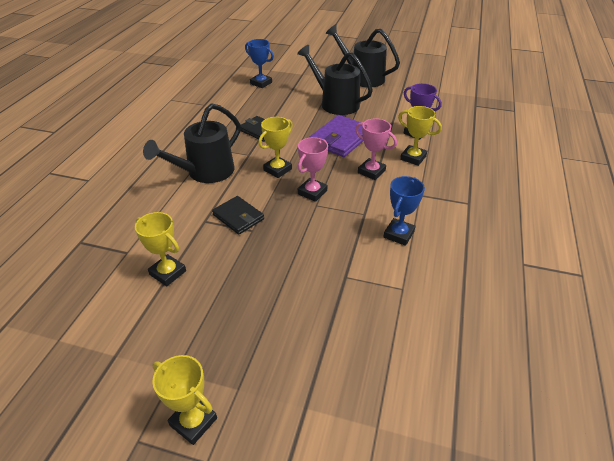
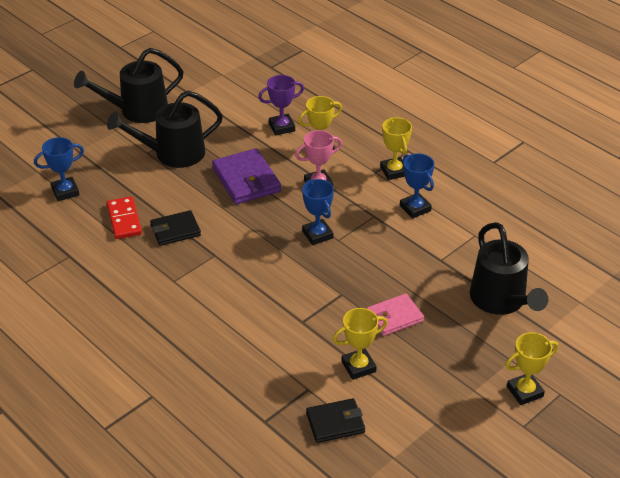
camera: 60 degrees left, 0 degrees up
(205, 172) = (220, 298): black watering can -> black watering can (501, 301)
(238, 217) = (315, 297): black wallet -> black wallet (335, 423)
(245, 273) = (394, 317): none -> pink wallet
(253, 110) = (124, 220): none -> red domino
(277, 169) = (261, 244): yellow trophy -> yellow trophy (394, 171)
(312, 192) = (317, 234): pink trophy -> blue trophy

